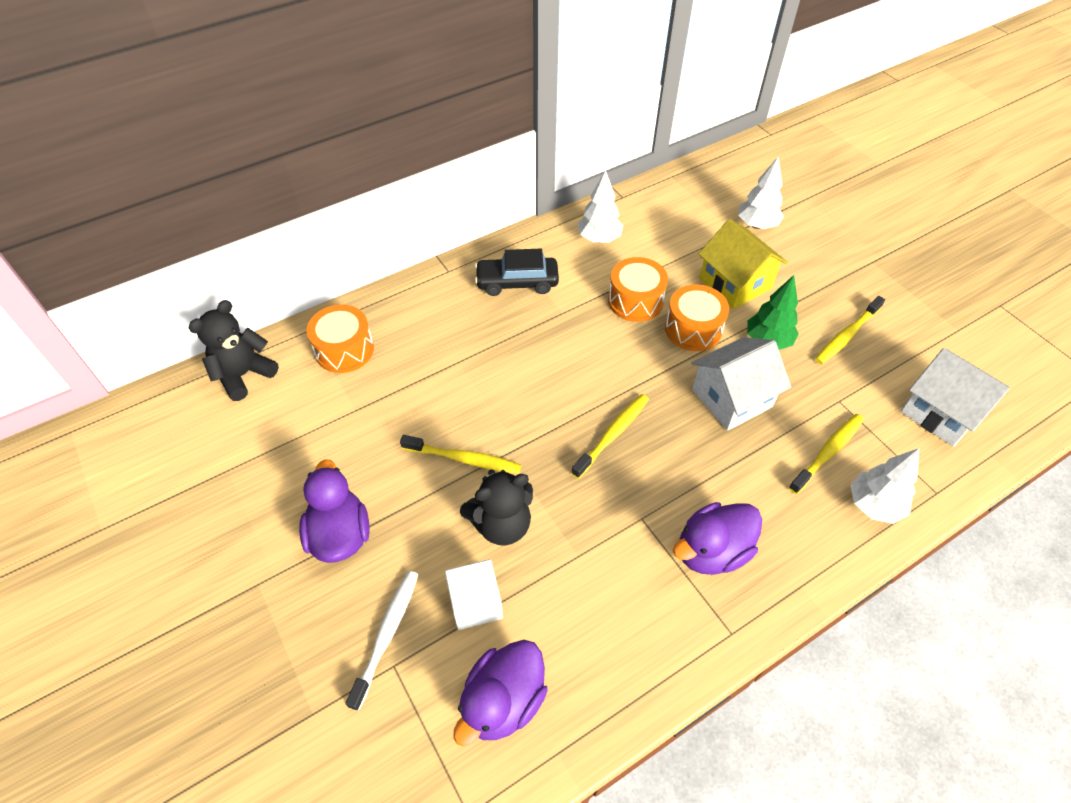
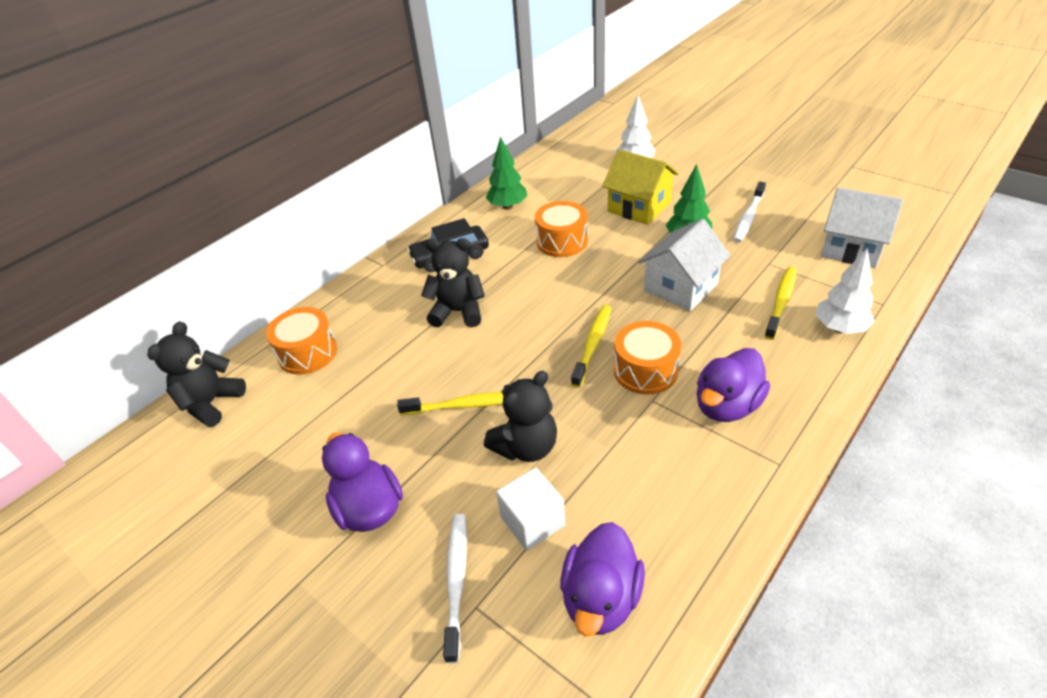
camera: 15 degrees left, 10 degrees down
(499, 351) = (458, 312): none -> black teddy bear
(599, 239) = (507, 206): white tree -> green tree
(693, 329) = (621, 247): orange drum -> orange drum (645, 370)
(846, 335) = (748, 217): yellow toothbrush -> white toothbrush

